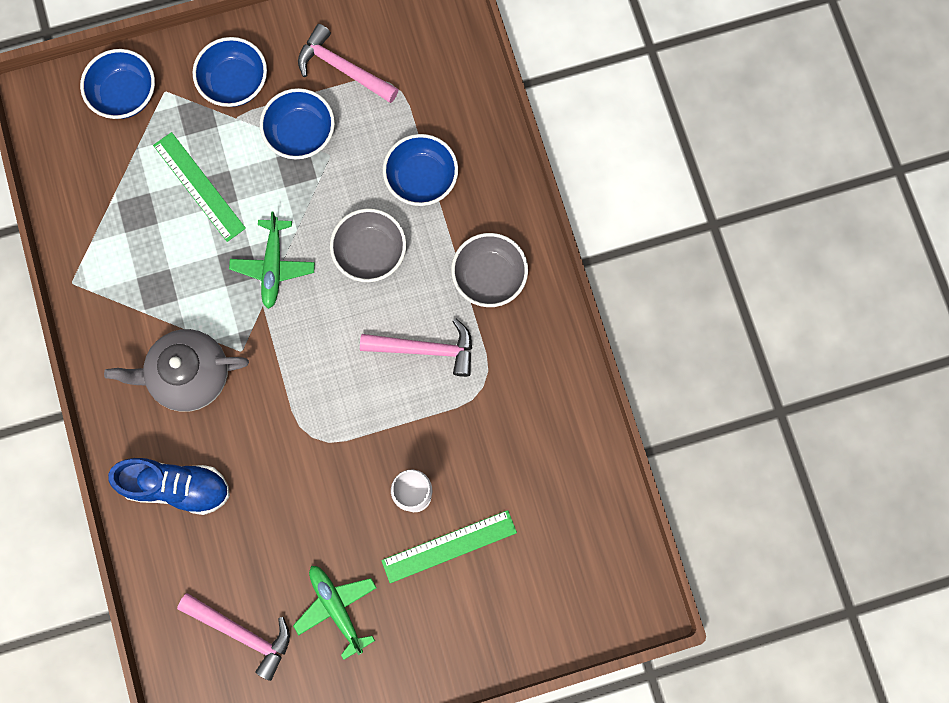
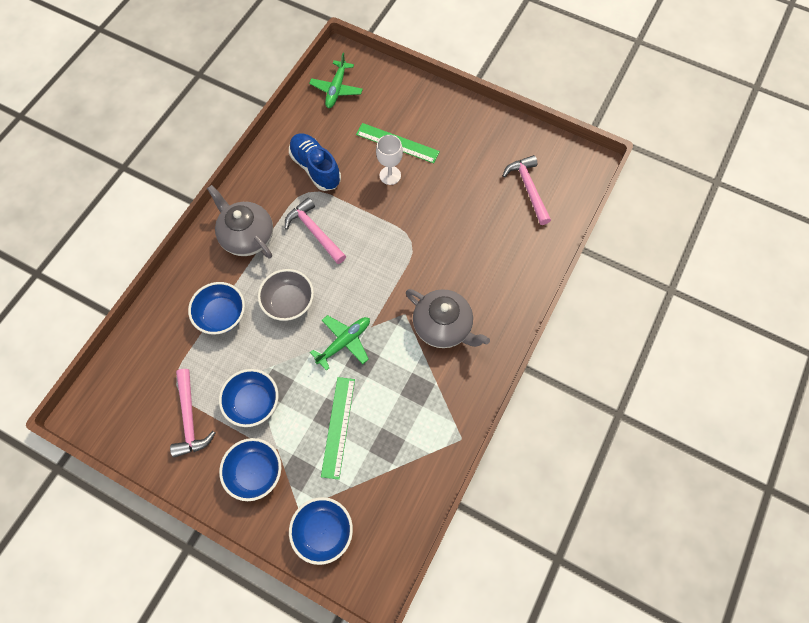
camera: 135 degrees left, 10 degrees down
(177, 486) = (500, 278): blue shoe -> blue shoe (316, 168)
(337, 608) = (474, 162): green plane -> green plane (336, 89)
(489, 277) = (247, 236): grey bowl -> grey teapot

